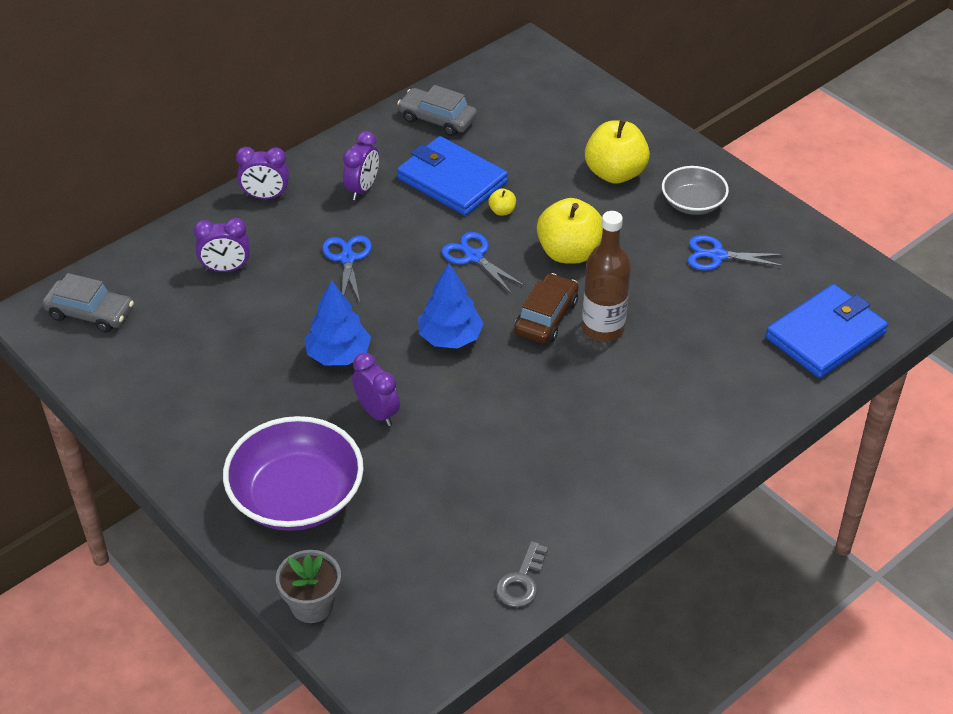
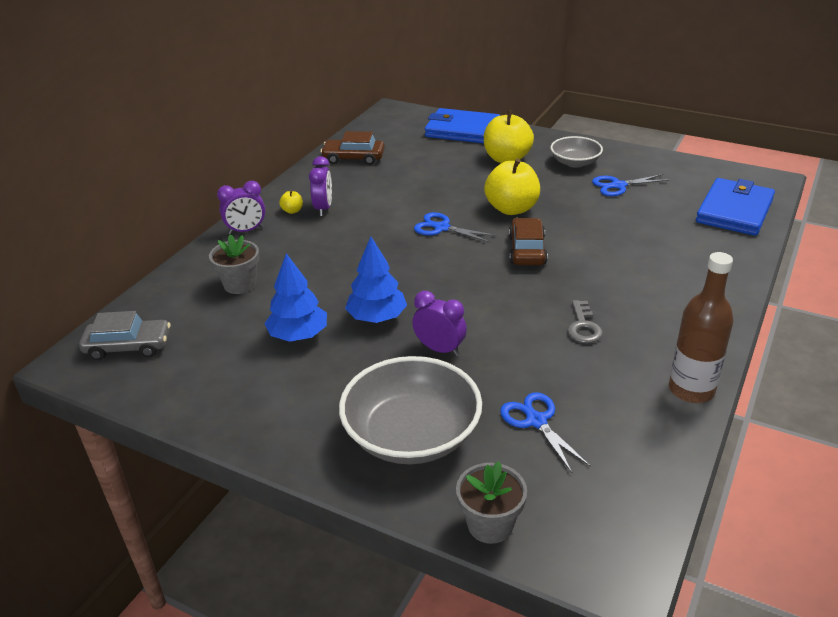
camera: 20 degrees left, 10 degrees down
(226, 269) = (240, 284): purple clock -> grey flower pot
(296, 497) = (412, 435): purple bowl -> grey bowl
(347, 259) = (341, 253): blue scissors -> blue scissors (536, 421)
(437, 119) = (353, 158): grey car -> brown car
(450, 337) = (462, 282): blue tree -> blue tree (298, 335)
(452, 180) = (390, 188): blue wallet -> blue wallet (462, 130)
(502, 211) = (442, 197): yellow apple -> yellow apple (292, 211)
(521, 581) = (663, 439): grey key -> grey key (583, 327)
(603, 328) = (575, 246): brown bottle -> brown bottle (691, 390)

